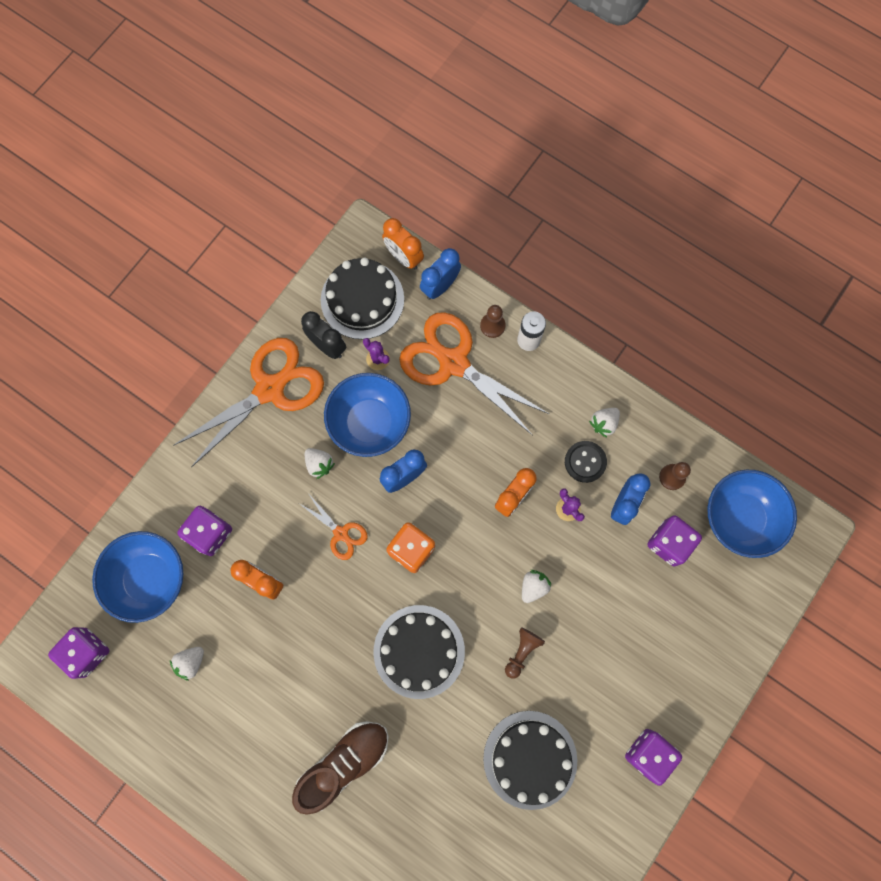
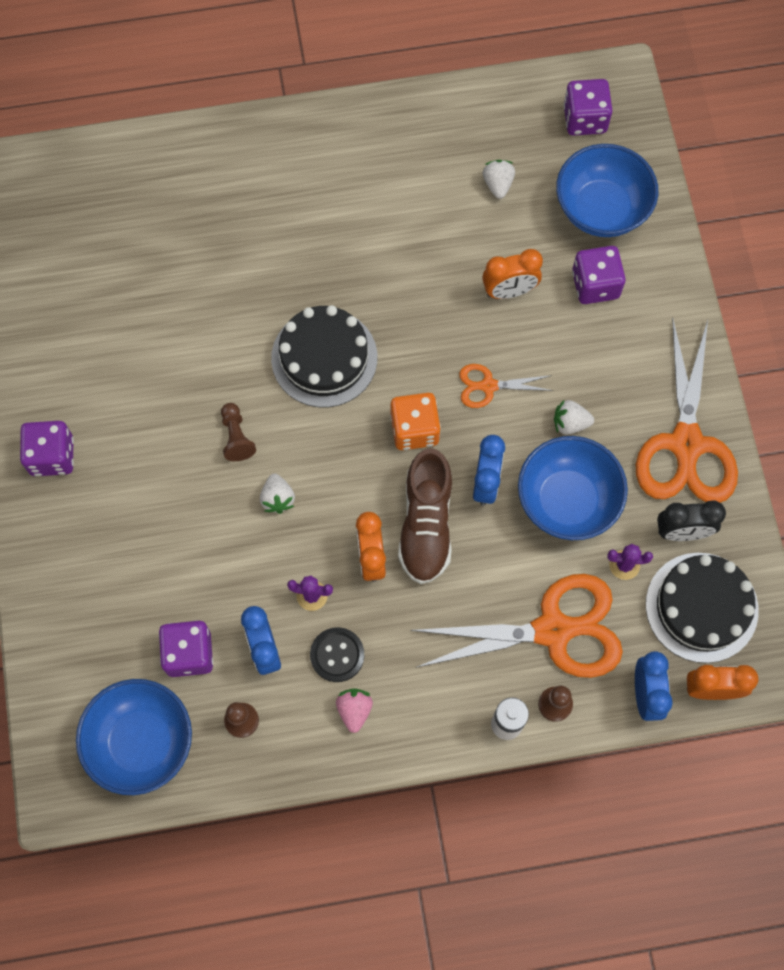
camera: 135 degrees right, 5 degrees down
(344, 763) = (299, 226): brown shoe -> brown shoe (426, 524)
(530, 759) = (150, 362): black cake -> none
(604, 423) = (354, 710): white strawberry -> pink strawberry

